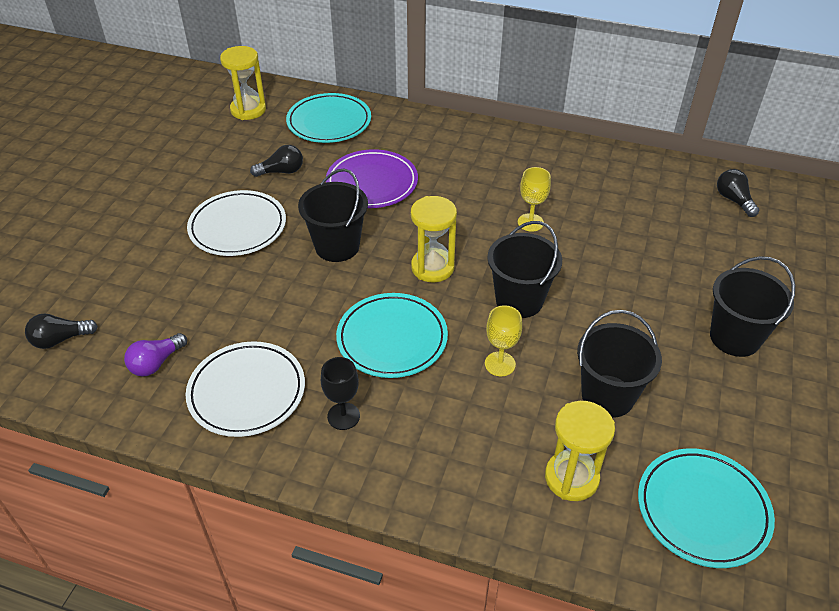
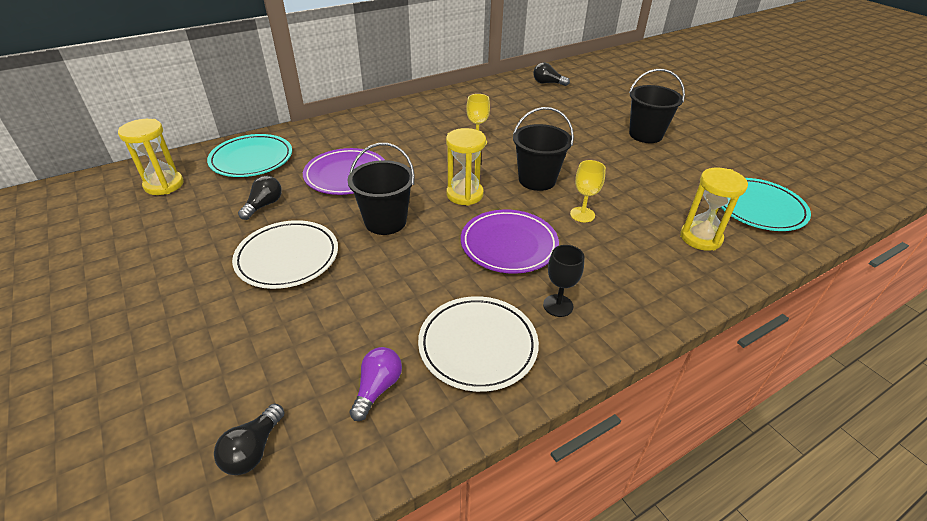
camera: 50 degrees left, 5 degrees down
(156, 363) = (377, 388): purple light bulb -> purple light bulb turned 150 degrees counterclockwise
(392, 339) = (509, 245): turquoise plate -> purple plate
(607, 396) = (648, 192): black bucket -> none

